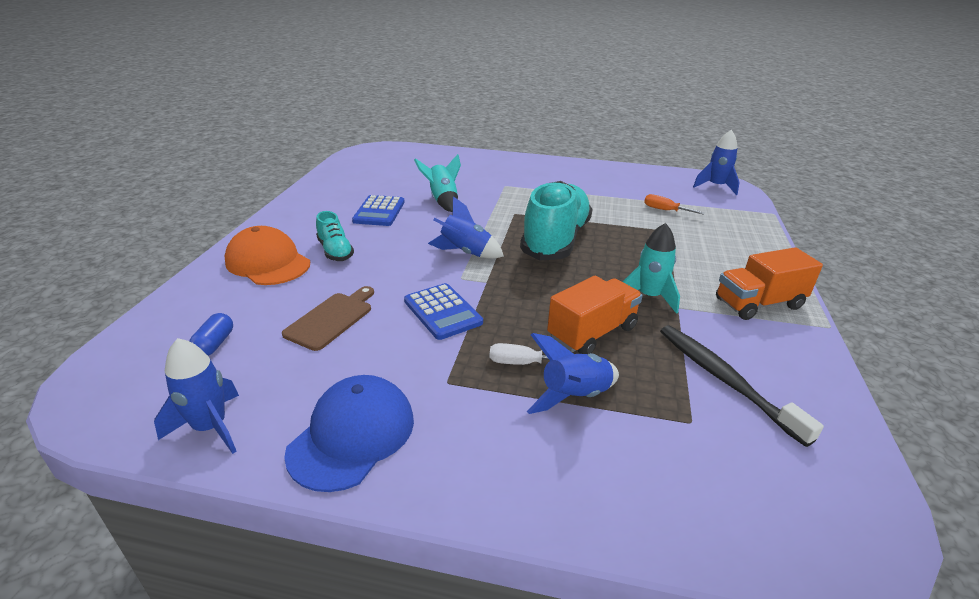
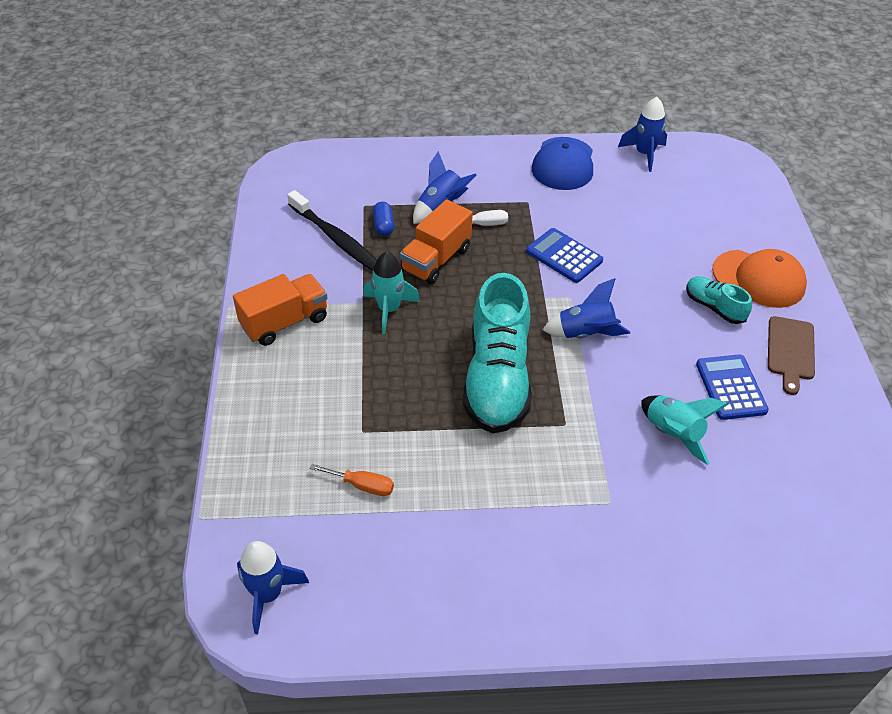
camera: 165 degrees right, 15 degrees up
(215, 344) = (704, 198): blue capsule -> blue capsule (383, 226)
(331, 319) = (644, 232): brown cutting board -> brown cutting board (790, 351)

